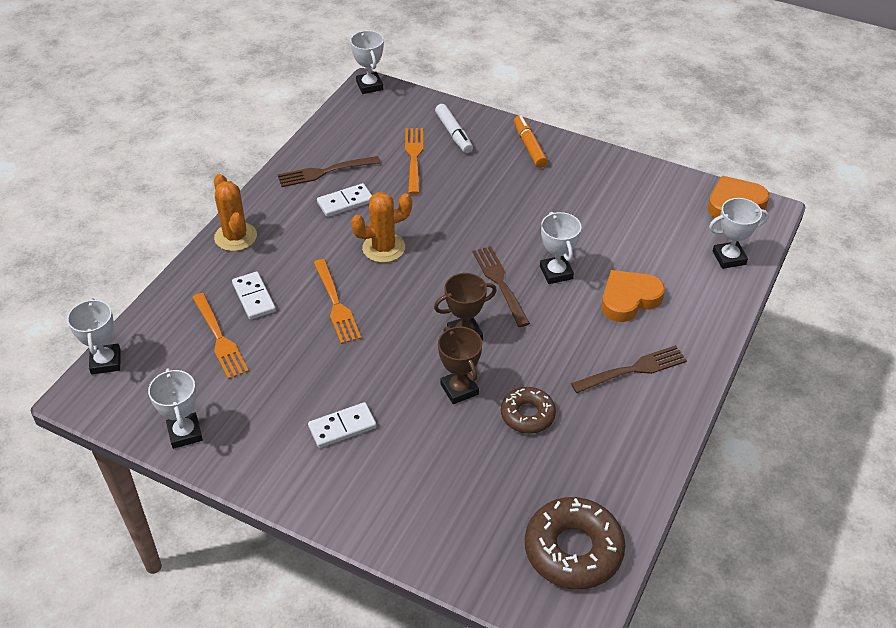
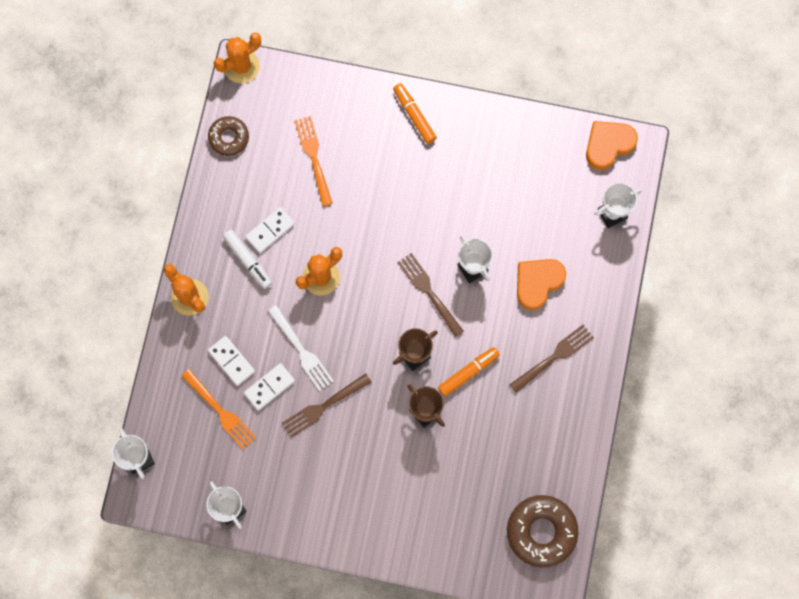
camera: 15 degrees left, 30 degrees up
(325, 172) = (239, 196): brown fork -> brown fork (324, 406)
(336, 304) = (301, 350): orange fork -> white fork
(342, 427) = (347, 471): white domino -> white domino (269, 387)
(369, 86) = (241, 66): white trophy -> orange cactus
(453, 134) = (341, 115): white marker -> white marker (248, 261)
(524, 363) = (468, 372): none -> orange marker
(527, 415) = (483, 422): brown donut -> brown donut (229, 138)

